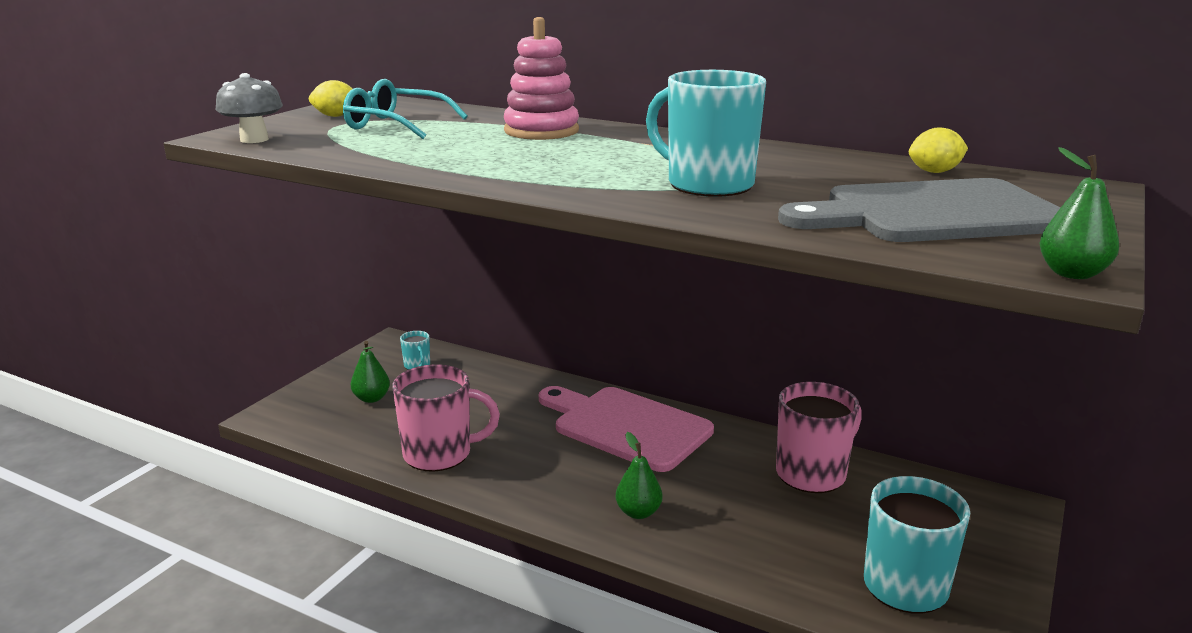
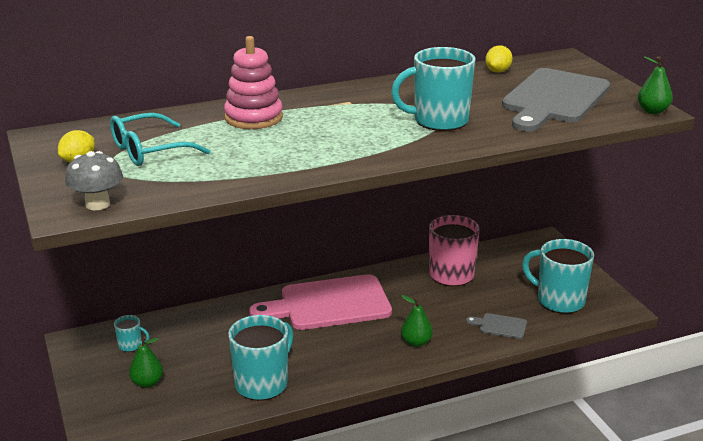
camera: 50 degrees left, 5 degrees up
(439, 454) = (262, 383): pink mug -> turquoise mug
(766, 559) = (500, 326): none -> grey cutting board

